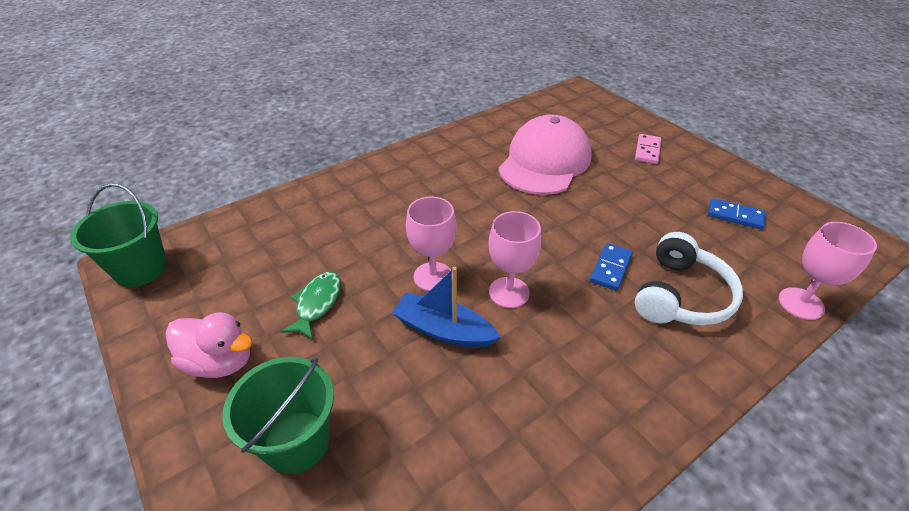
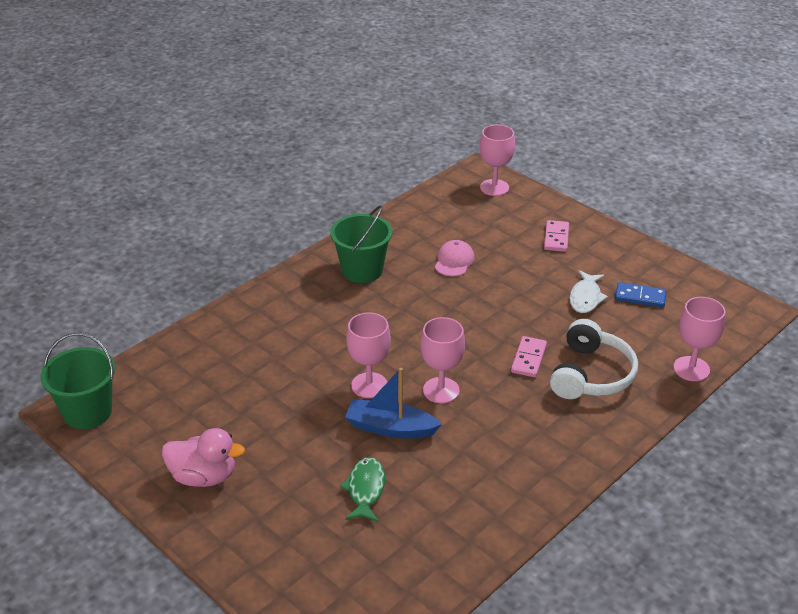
camera: 10 degrees left, 5 degrees down
(297, 441) = (294, 521): green bucket -> green bucket (362, 270)
(317, 303) = (271, 421): green fish -> green fish (365, 489)
(544, 162) = (454, 261): pink cap -> pink cap, size x0.44
(591, 103) = (494, 187): none -> pink goblet
(611, 268) = (529, 359): blue domino -> pink domino
(676, 210) = (586, 298): none -> white fish

